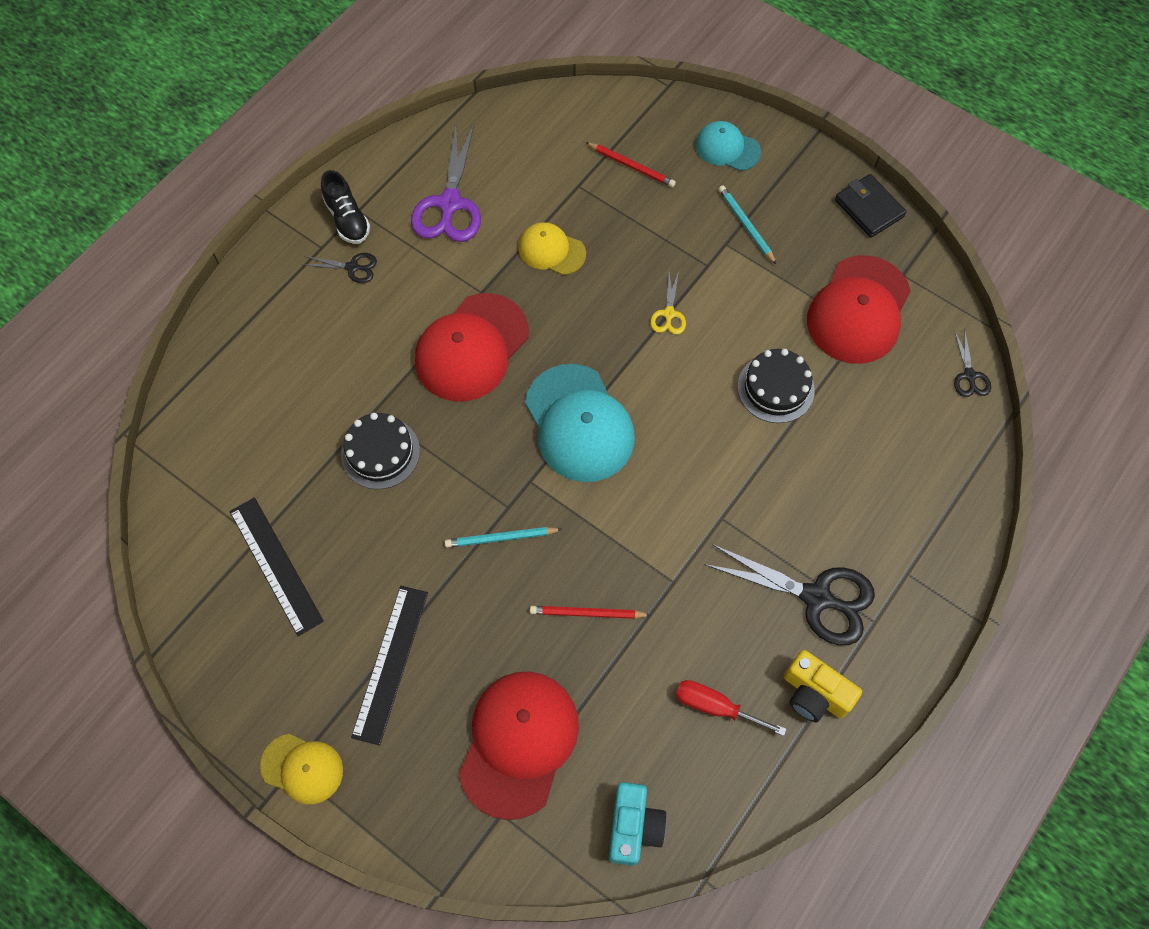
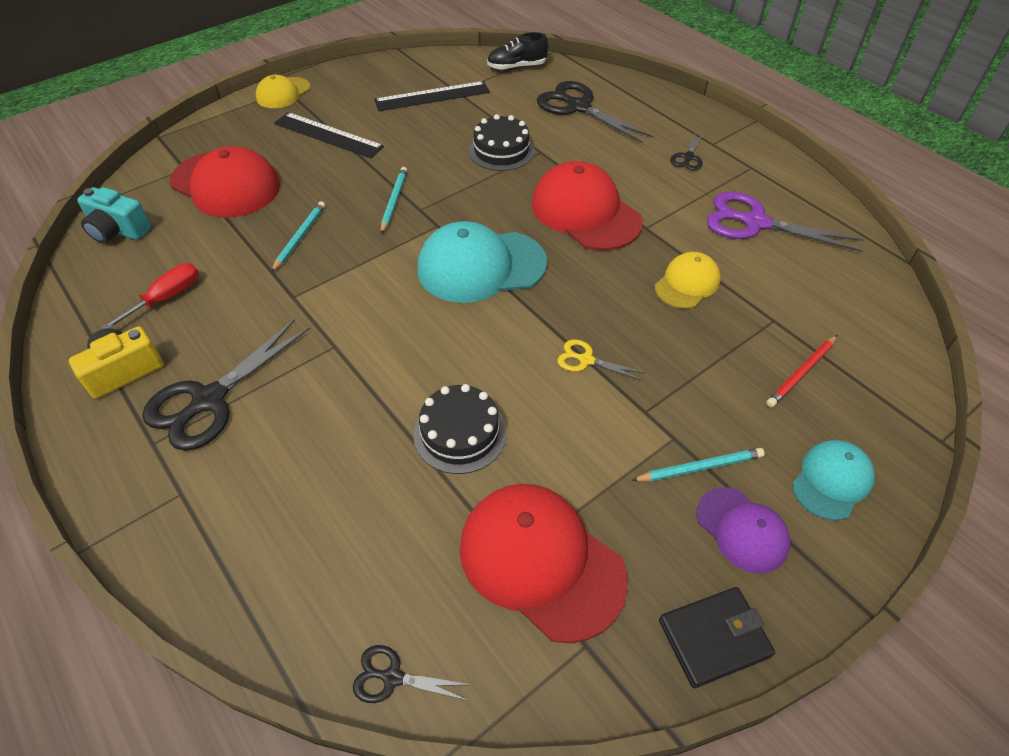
camera: 105 degrees right, 15 degrees down
(271, 390) = (578, 107): none -> black scissors
(347, 219) = (742, 160): black shoe -> black shoe (517, 67)
(587, 613) = (299, 237): red pencil -> turquoise pencil
(787, 198) = (742, 529): none -> purple cap

